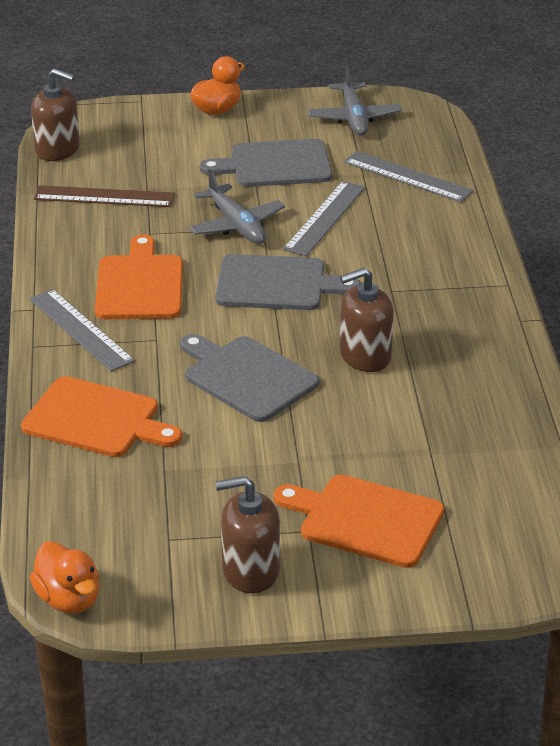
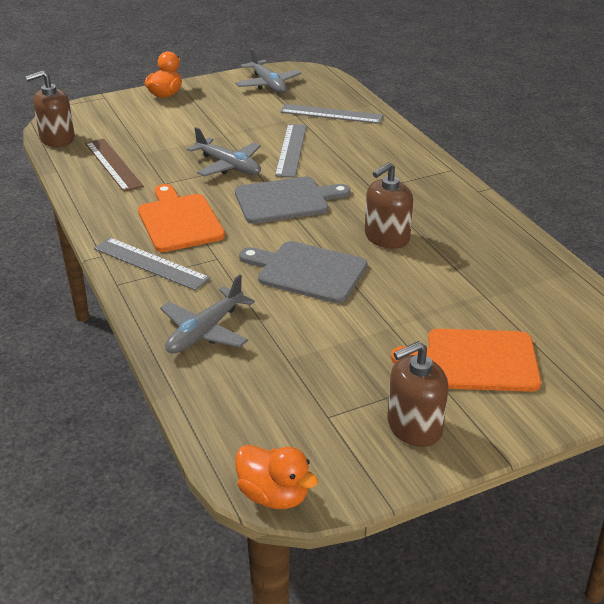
camera: 20 degrees left, 0 degrees up
(57, 149) = (57, 139): brown soap dispenser -> brown soap dispenser turned 150 degrees clockwise
(96, 419) = (205, 331): orange cutting board -> grey plane
(104, 196) = (113, 164): brown ruler -> brown ruler turned 75 degrees clockwise
(275, 165) = (231, 122): grey cutting board -> none

